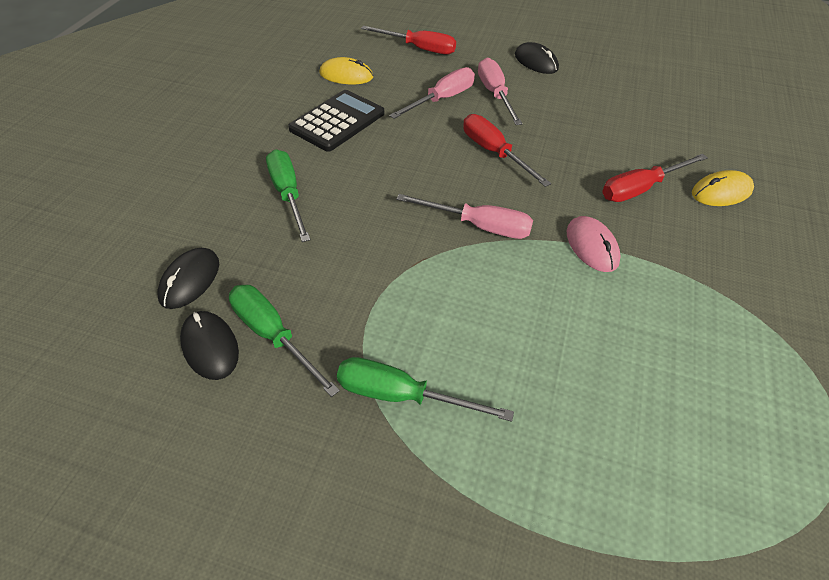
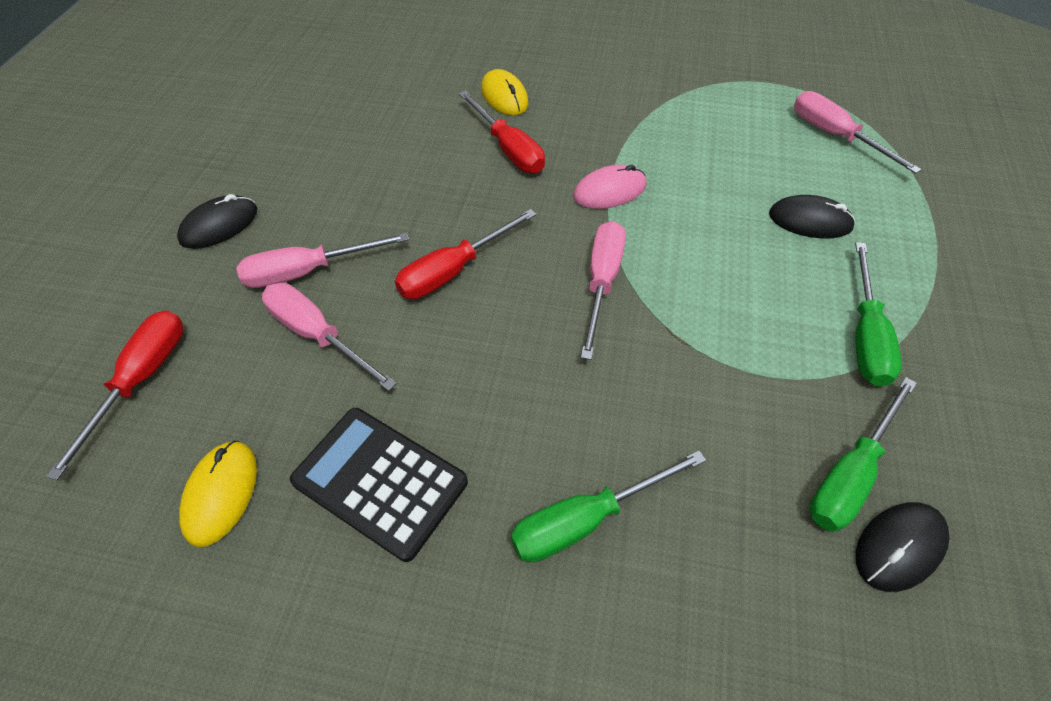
camera: 95 degrees left, 5 degrees up
(190, 280) = (806, 618): black mouse -> black mouse (810, 221)
(733, 484) = (835, 136): none -> pink screwdriver

